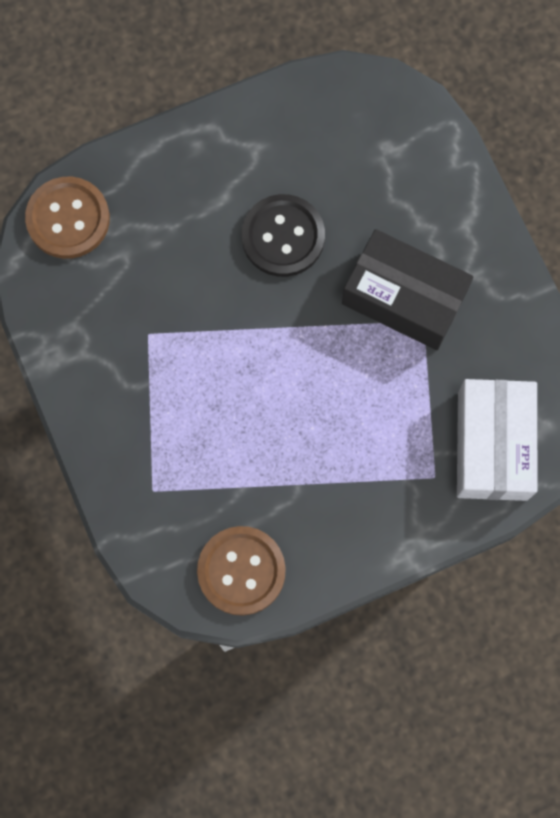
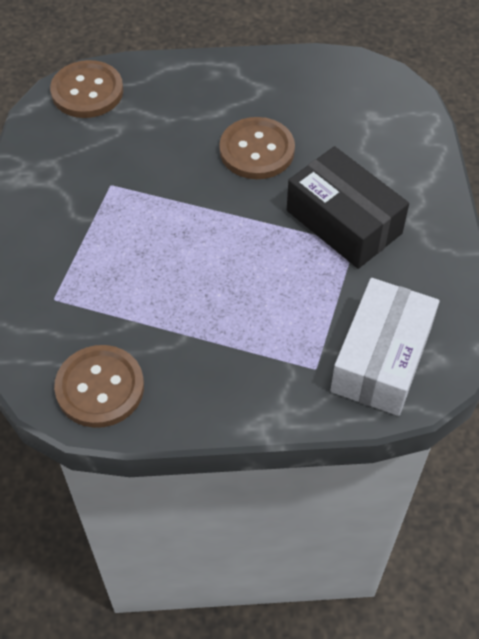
camera: 20 degrees right, 20 degrees down
(283, 237) = (257, 150): black button -> brown button

